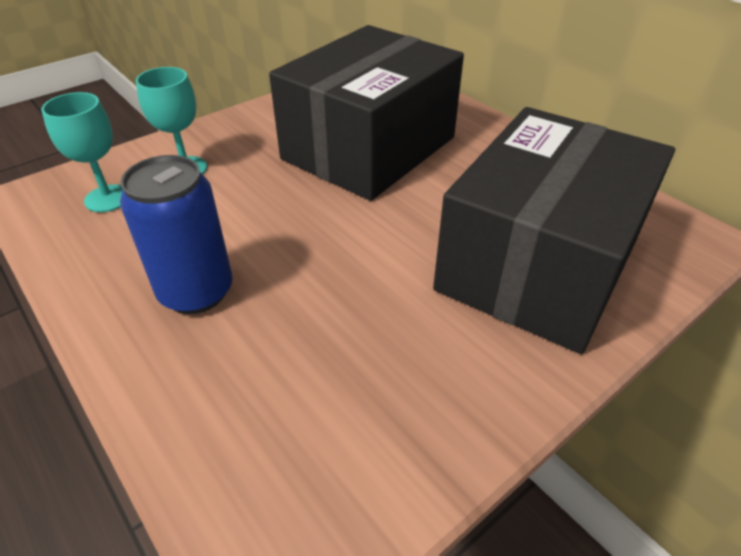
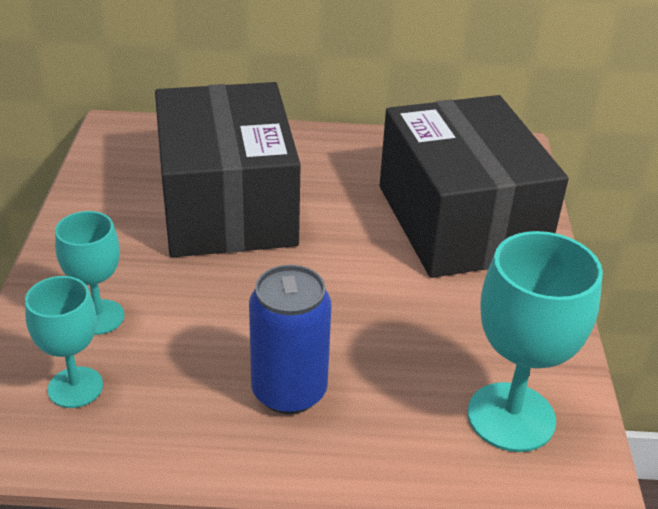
camera: 50 degrees left, 5 degrees down
(306, 460) = (511, 417): none -> turquoise goblet

